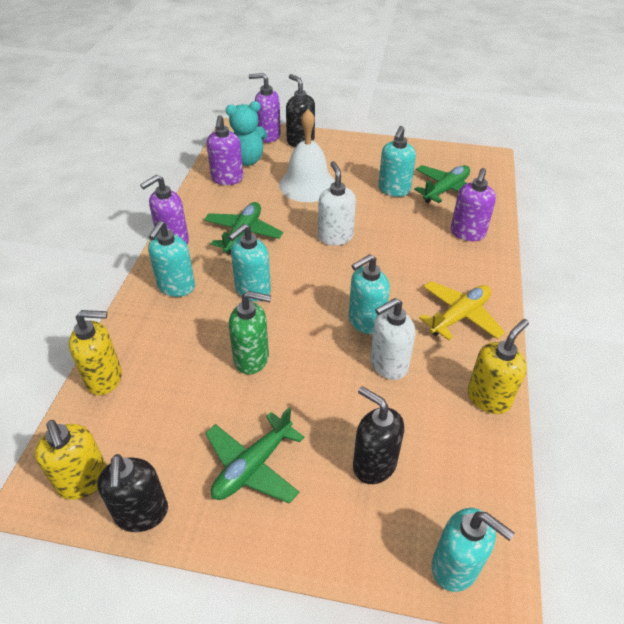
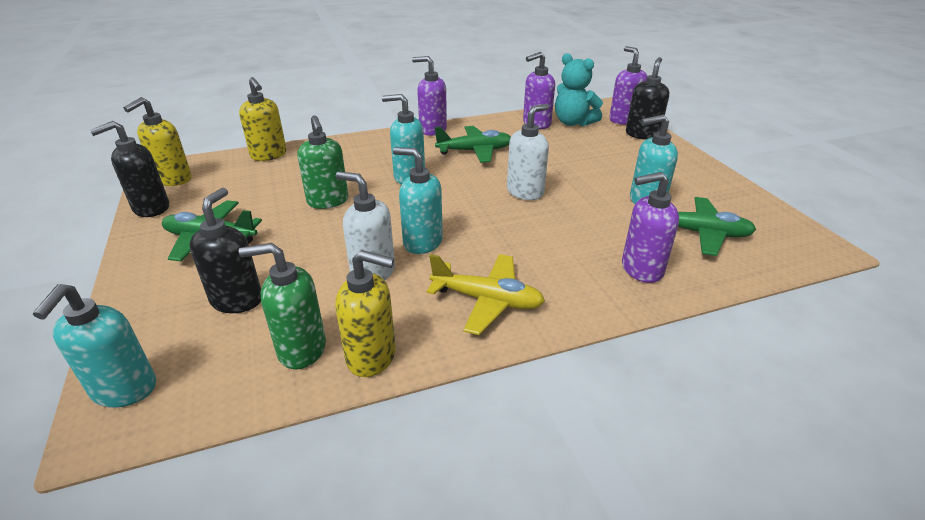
camera: 60 degrees right, 10 degrees down
(176, 287) = (382, 147): turquoise soap dispenser -> none
(307, 185) = (582, 157): white bell -> none
(461, 436) = (301, 349): none -> green soap dispenser

